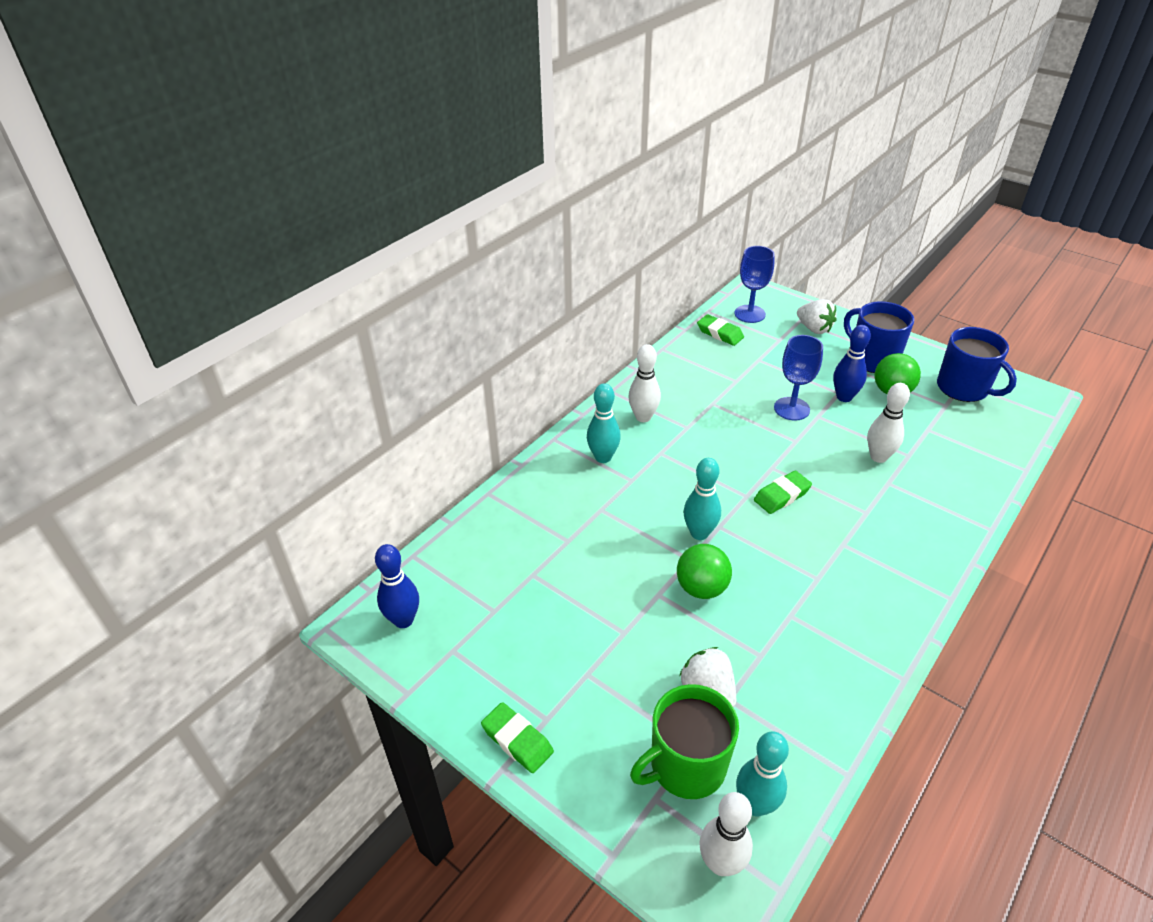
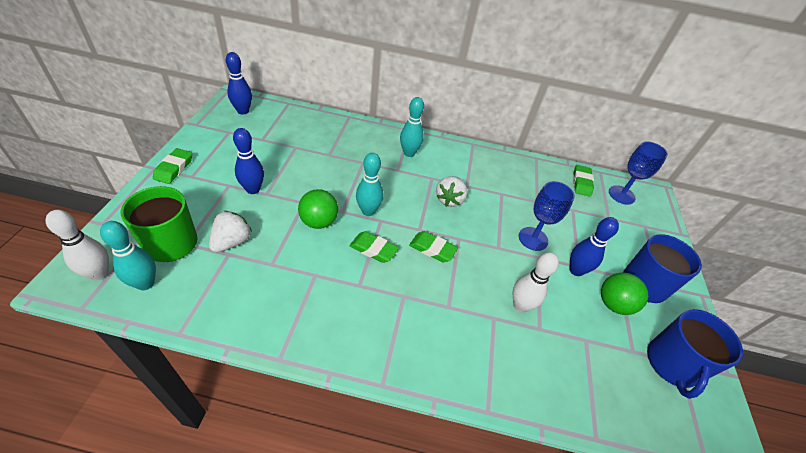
camera: 55 degrees right, 5 degrees up
(609, 646) = (253, 189): none -> blue bowling pin
(643, 417) = (459, 163): white bowling pin -> none
(766, 548) = (373, 249): none -> green eraser
(814, 328) = (644, 237): white strawberry -> white strawberry (449, 200)

